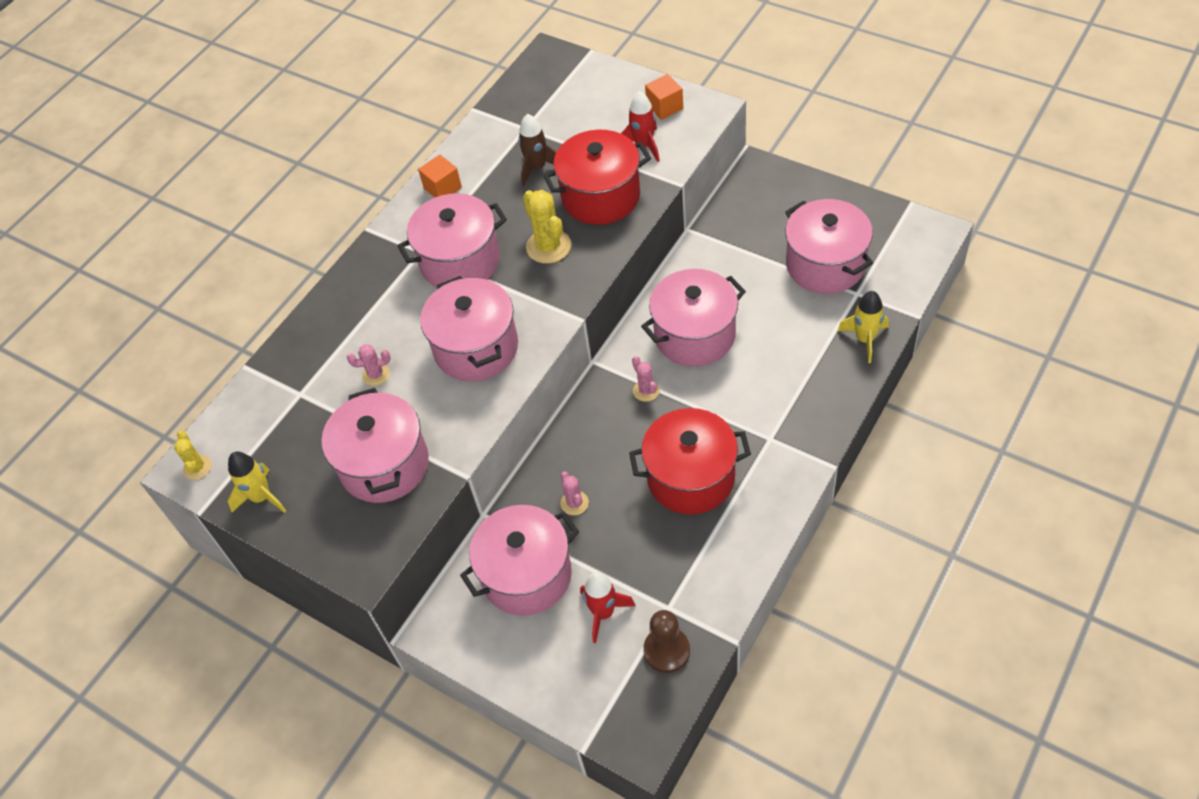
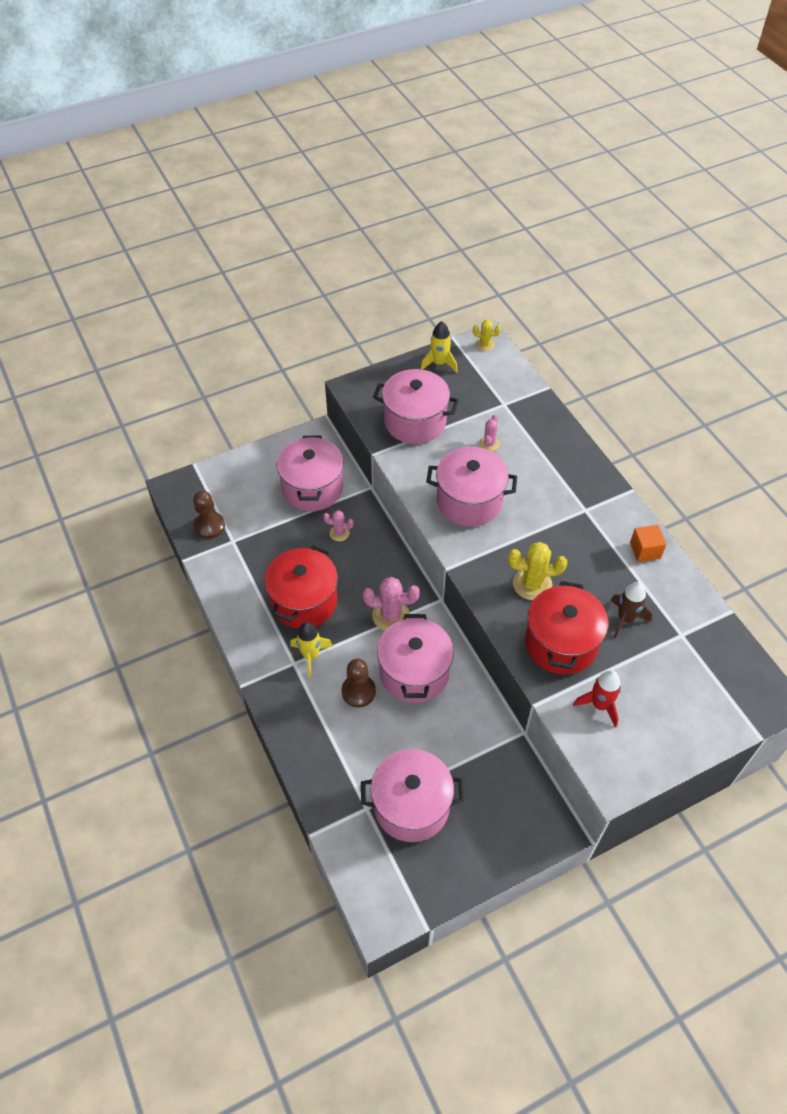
camera: 115 degrees right, 0 degrees up
(460, 261) = (557, 527): pink pot -> none
(603, 613) = (257, 510): red rocket -> none
(646, 390) = (391, 616): pink cactus -> pink cactus, size x1.74
(664, 107) = (639, 750): orange cube -> none
(753, 365) = (358, 691): none -> brown pawn
(865, 339) = (321, 780): yellow rocket -> yellow rocket (311, 656)

